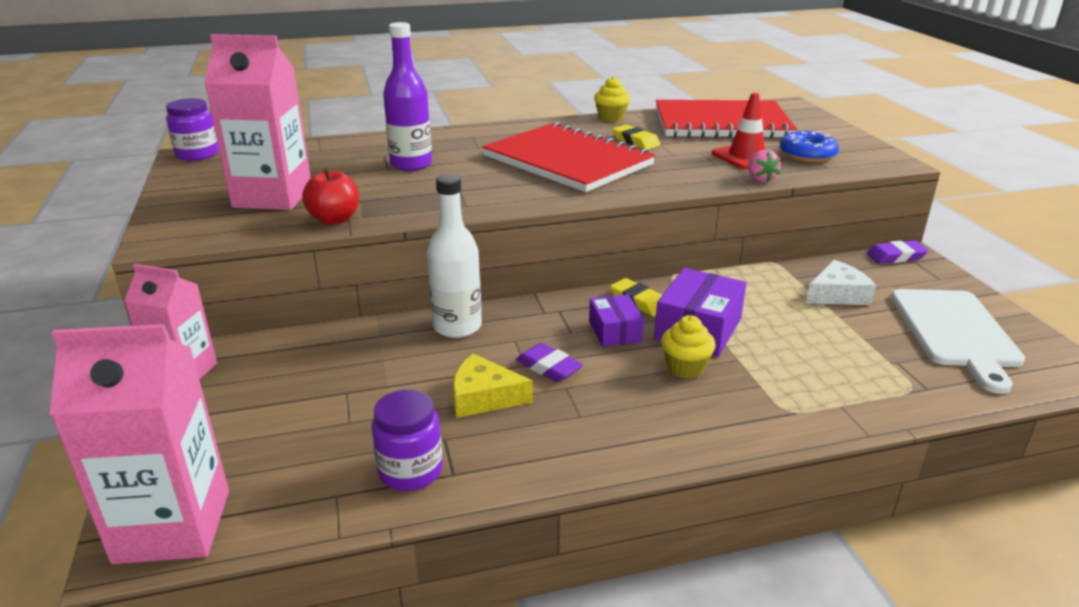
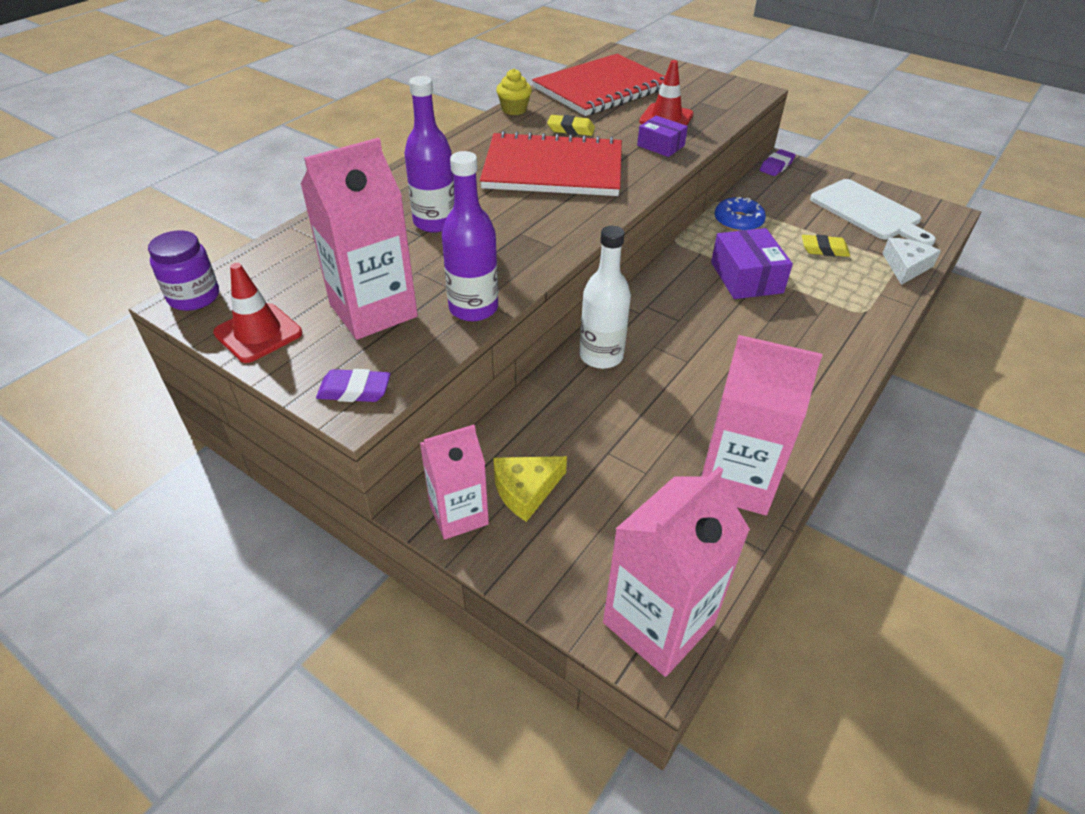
camera: 40 degrees left, 15 degrees up
(190, 183) = (258, 333): none -> red traffic cone
(334, 219) = (473, 308): red apple -> purple bottle
(410, 471) = (736, 480): purple jar -> pink carton
(484, 397) = (699, 400): yellow cheese -> yellow cheese (525, 490)
(549, 367) = (704, 355): purple eraser -> purple eraser (354, 390)
(614, 331) = (703, 305): purple box -> purple box (660, 146)
(639, 301) = (685, 273): yellow eraser -> yellow eraser (824, 249)
(685, 368) = (777, 311): yellow cupcake -> none
(760, 179) = (704, 137): pink strawberry -> none
(807, 155) = (699, 102): blue donut -> blue donut (738, 221)
(837, 294) = (783, 212): white cheese -> white cheese (906, 266)

